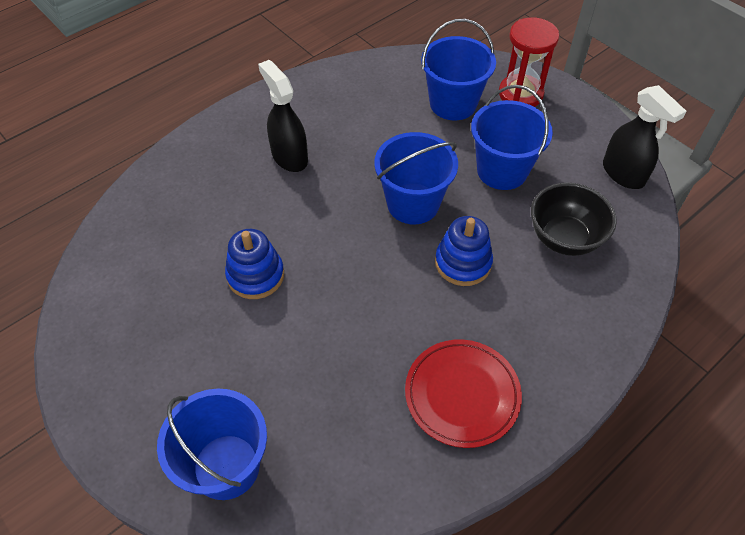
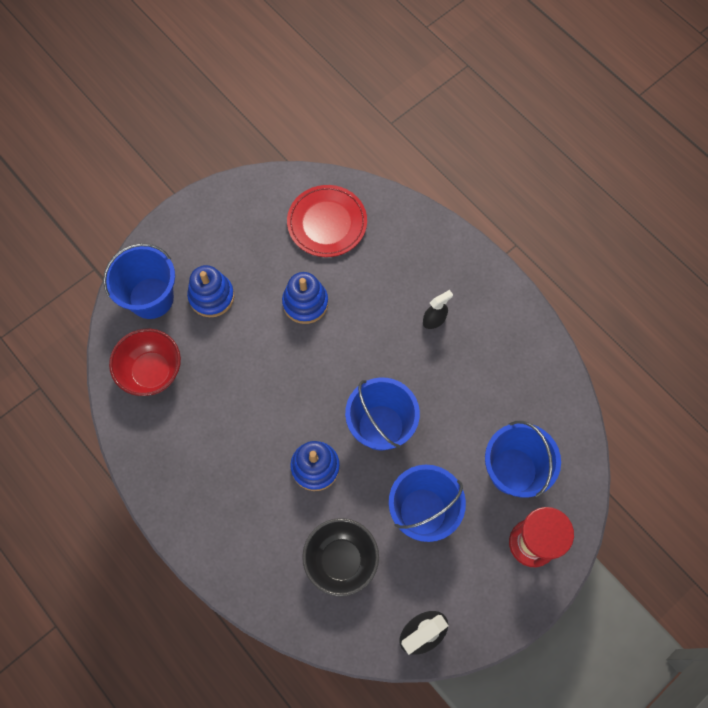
camera: 90 degrees right, 15 degrees up
(234, 384) = (211, 296): none -> blue stacking toy
(289, 157) = (434, 320): black spray bottle -> black spray bottle, size x0.58
(342, 457) = (152, 372): none -> red bowl
(462, 395) = (193, 457): red plate -> red plate (327, 223)

